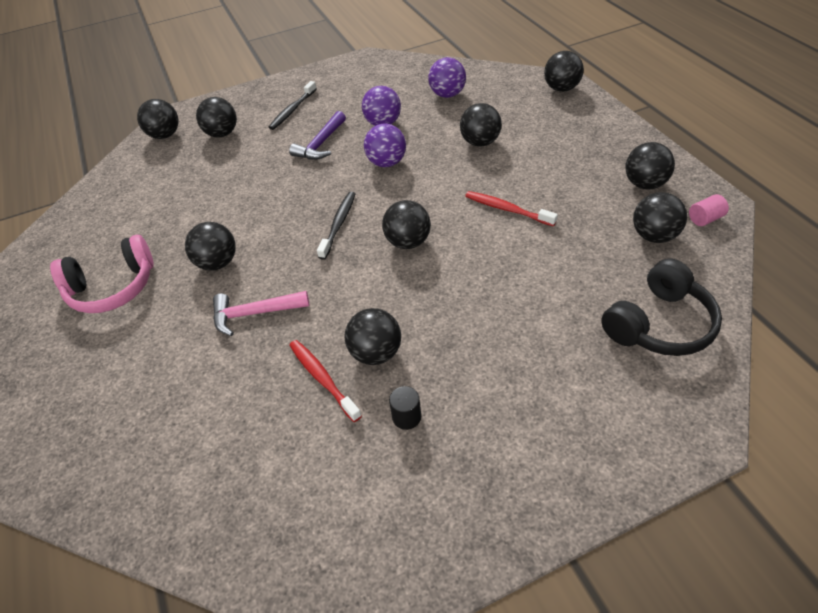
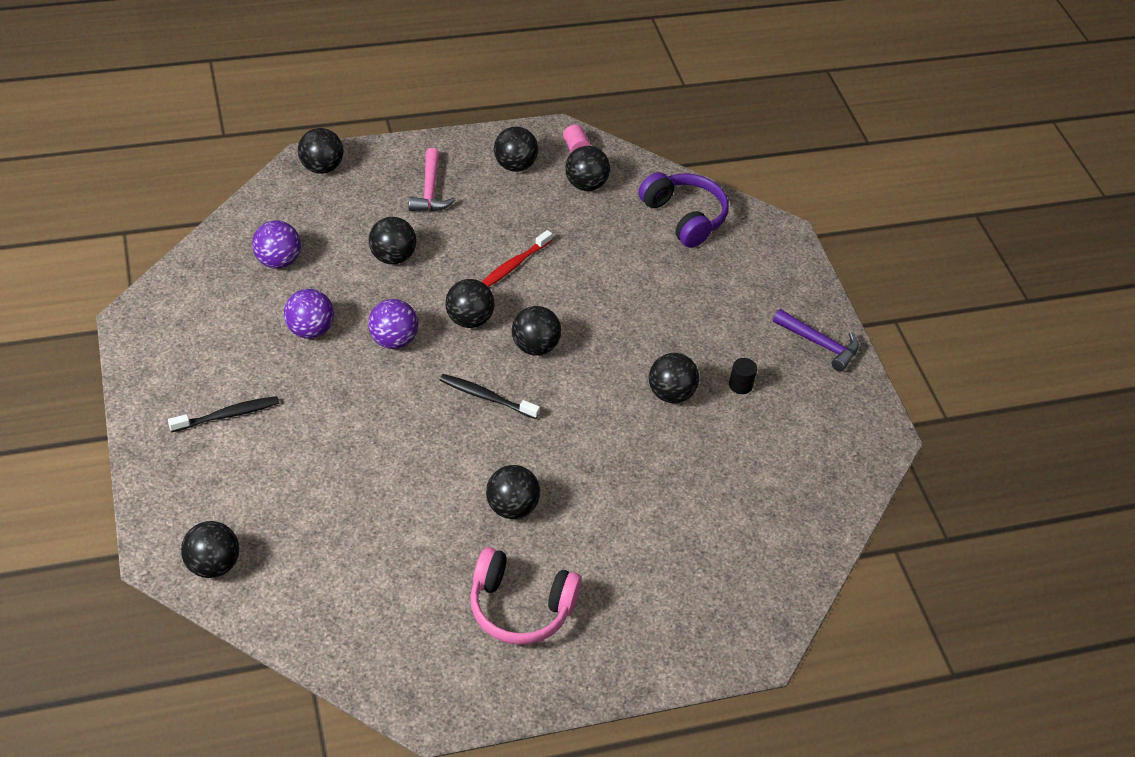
camera: 90 degrees left, 0 degrees up
(113, 288) = (520, 608): pink headphones -> pink headphones turned 120 degrees clockwise
(222, 134) = (245, 496): black ball -> black ball (469, 320)
(254, 313) = (598, 478): pink hammer -> pink hammer (430, 190)
(292, 110) = (227, 415): black toothbrush -> black toothbrush turned 60 degrees counterclockwise
(321, 144) = (324, 394): purple hammer -> purple hammer (820, 344)
(322, 379) = (690, 434): red toothbrush -> none
(659, 324) = (684, 217): black headphones -> purple headphones

